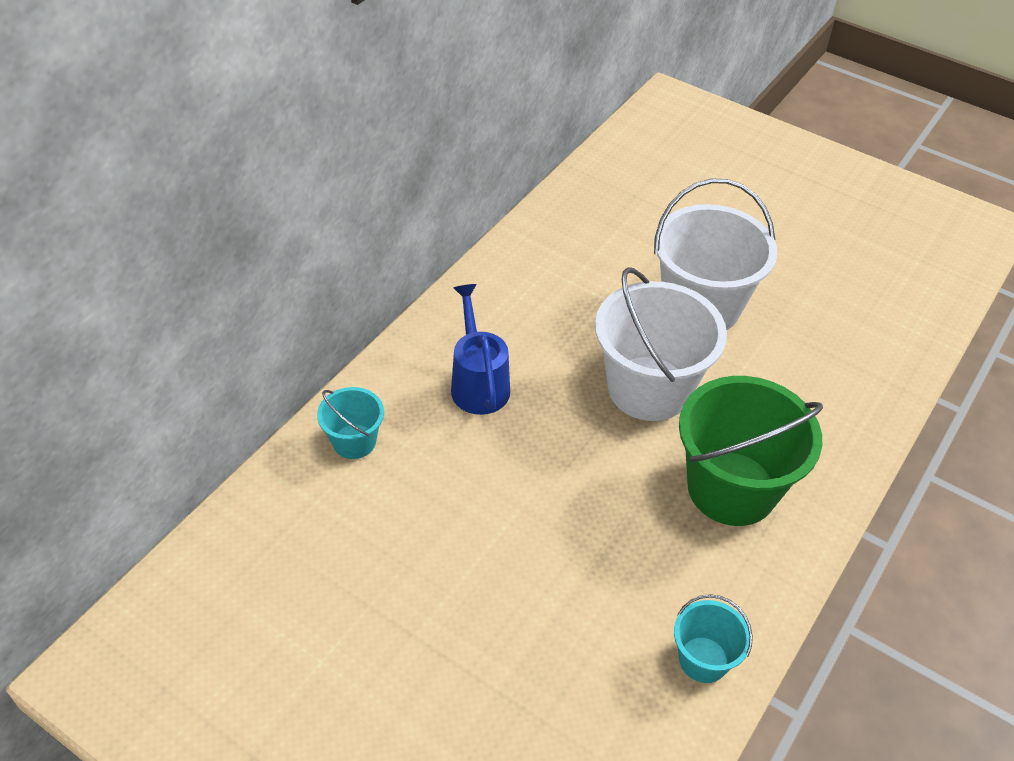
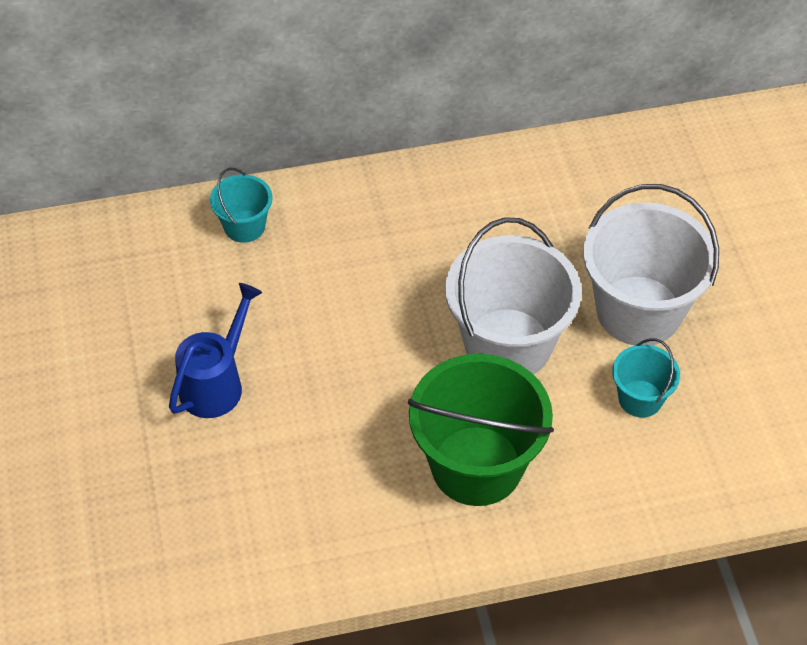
camera: 45 degrees right, 5 degrees up
(478, 383) = (381, 246): blue watering can -> blue watering can (217, 382)
(703, 659) = (304, 559): turquoise bucket -> turquoise bucket (640, 398)

